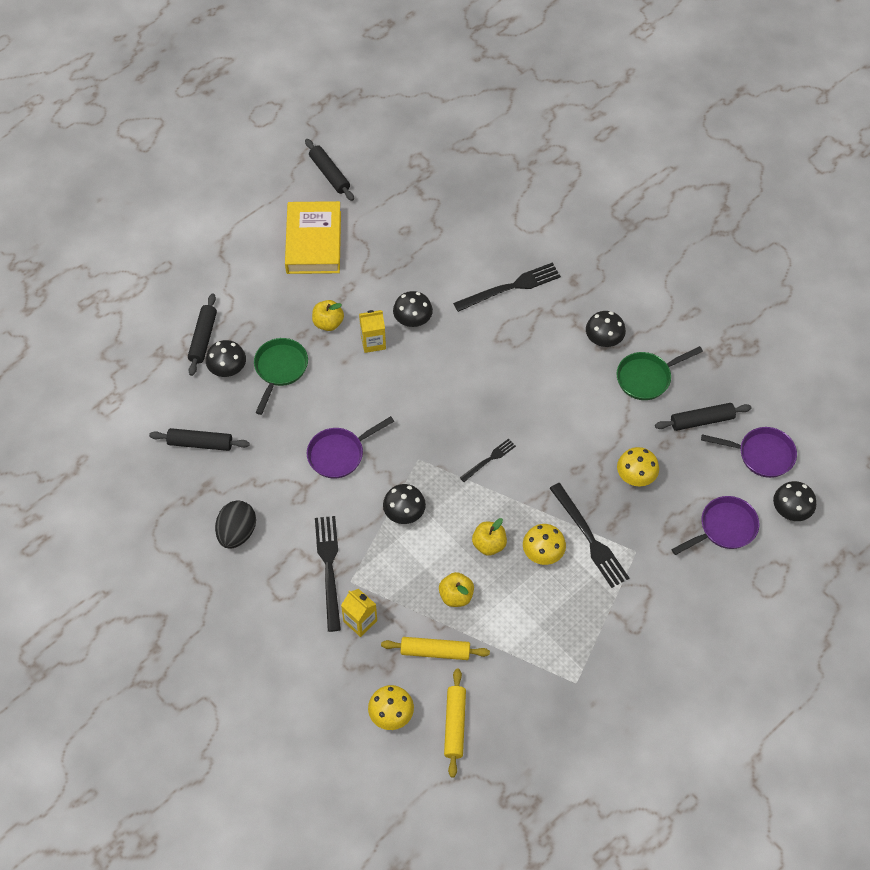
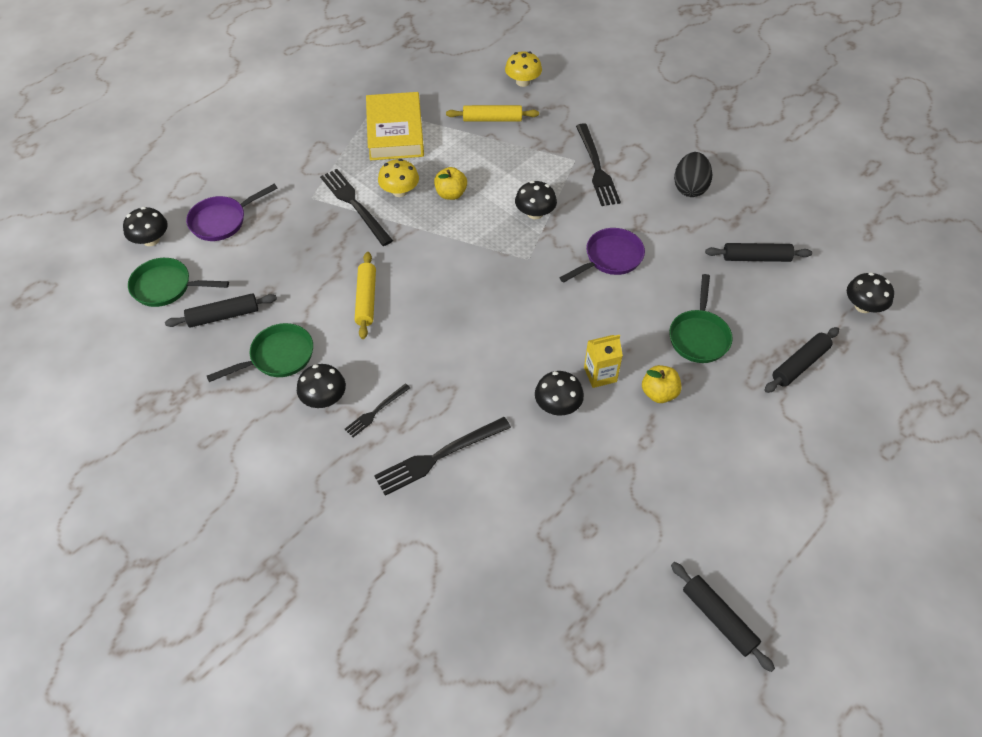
camera: 175 degrees right, 5 degrees down
(203, 338) = (800, 364): black rolling pin -> black rolling pin turned 45 degrees clockwise
(227, 368) = (758, 333): black mushroom -> black mushroom (863, 306)
(314, 242) = (708, 501): yellow book -> yellow book (395, 132)
(360, 621) = (560, 134): yellow carton -> none
(455, 725) = (471, 79): yellow rolling pin -> yellow rolling pin (366, 299)
(456, 596) = (478, 156): yellow apple -> none
(489, 459) = (455, 263): black fork -> black fork (376, 411)
(636, 476) = (303, 259): yellow mushroom -> none
(761, 455) = (166, 287): purple pan -> green pan

